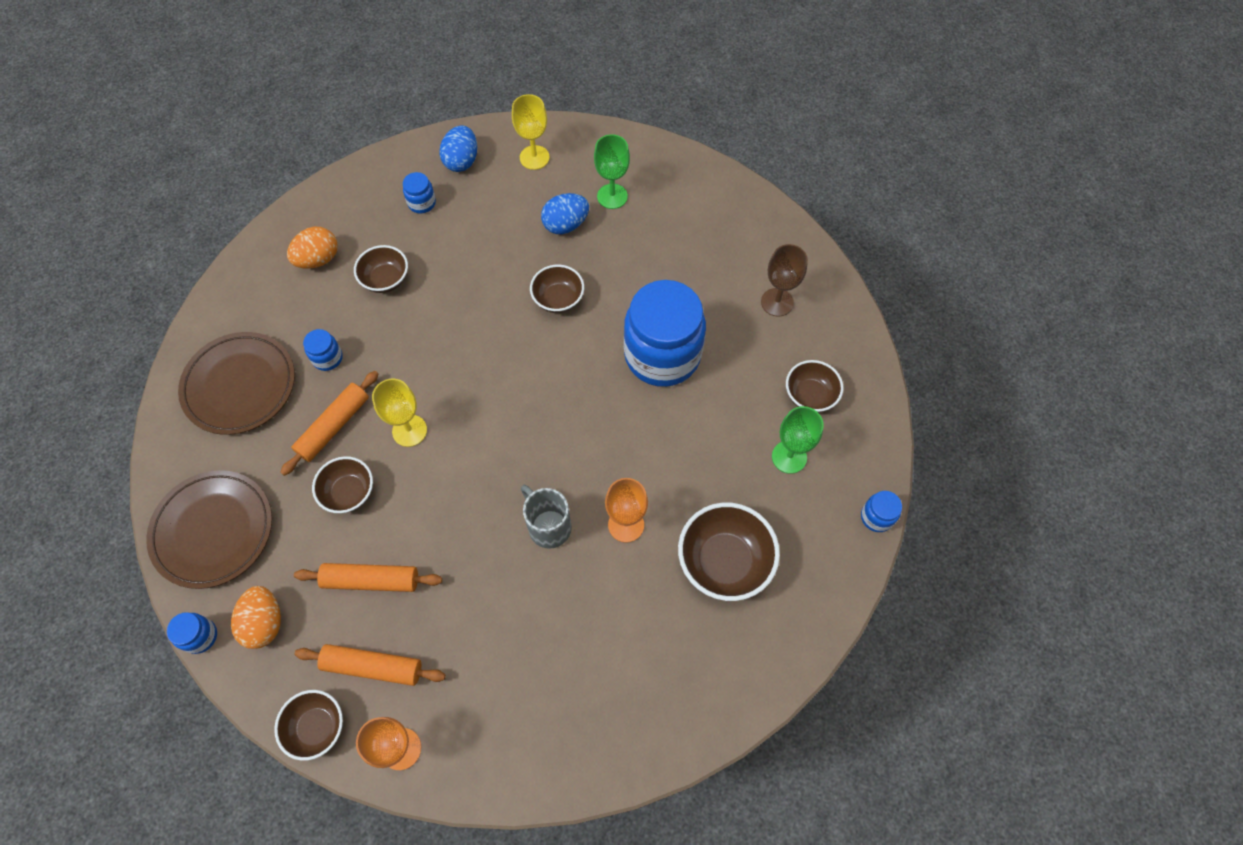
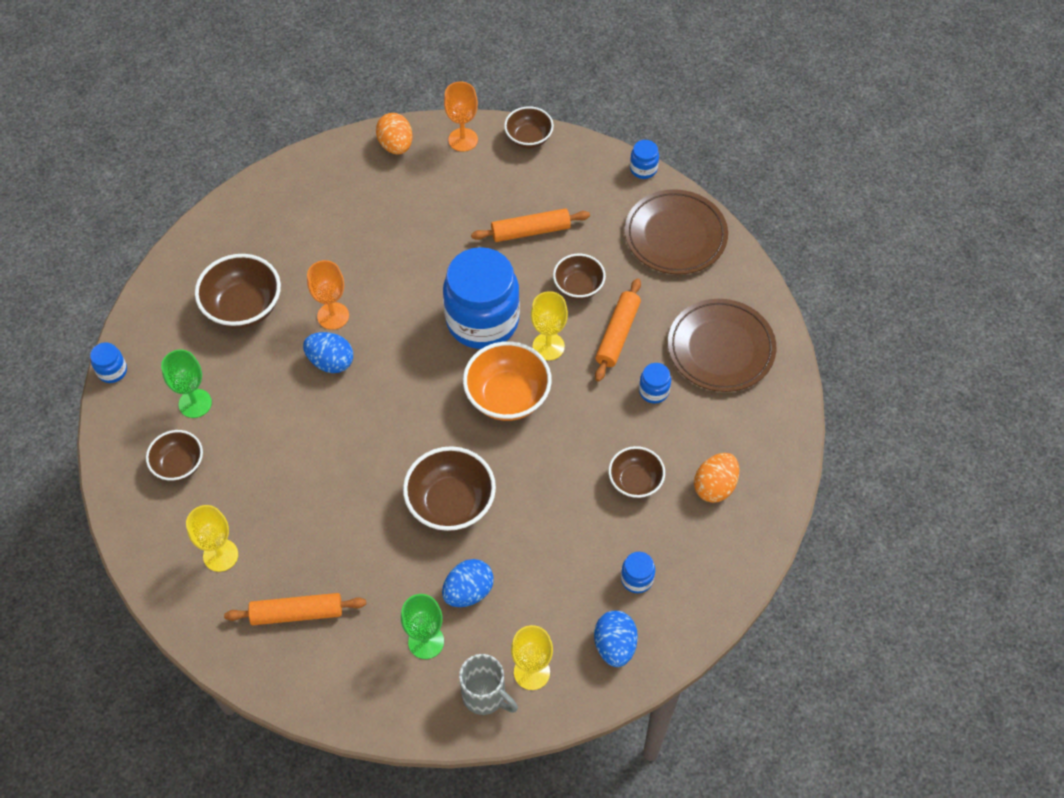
camera: 165 degrees right, 5 degrees down
(264, 622) = (599, 187): orange egg -> orange egg (396, 145)
(372, 667) = (504, 179): orange rolling pin -> orange rolling pin (297, 613)
(471, 387) = (507, 396): none -> orange bowl
(548, 526) = (399, 300): grey mug -> grey mug (485, 696)
(558, 299) = (451, 503): brown bowl -> brown bowl, size x1.60
(639, 469) = (331, 362): none -> blue egg
(662, 355) = (331, 470): blue jar -> blue jar (482, 321)
(777, 302) = (220, 555): brown goblet -> yellow goblet

